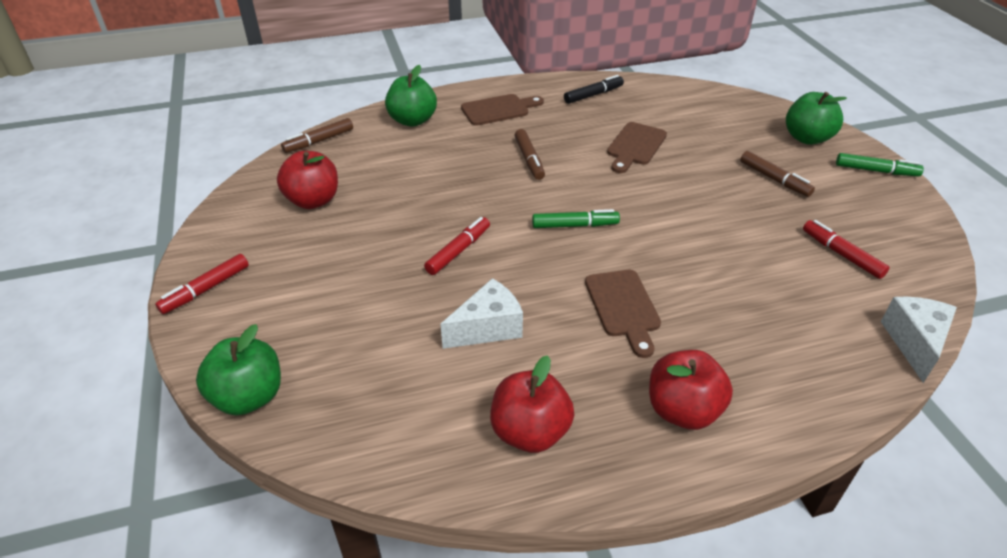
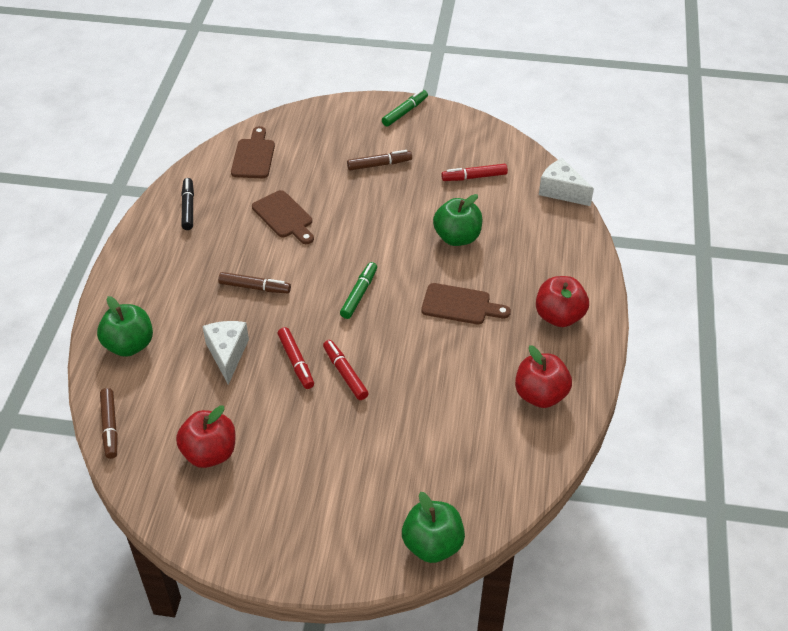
camera: 65 degrees left, 5 degrees up
(206, 289) = (289, 556): red marker -> red marker (296, 362)
(488, 328) = (439, 385): white cheese -> white cheese (227, 354)
(498, 110) = (160, 278): brown cutting board -> brown cutting board (253, 156)
(807, 138) = (344, 122): green apple -> green apple (457, 238)

